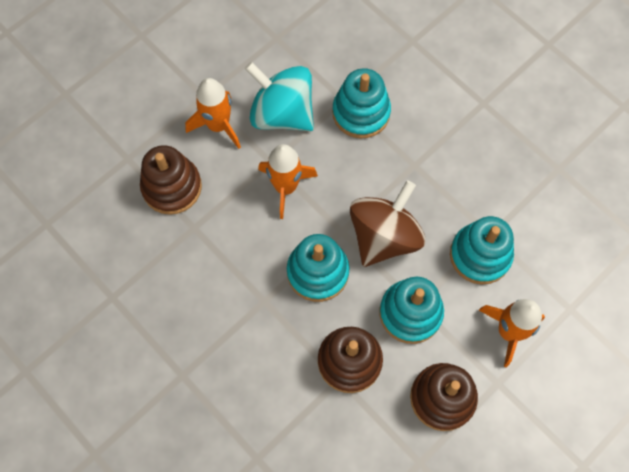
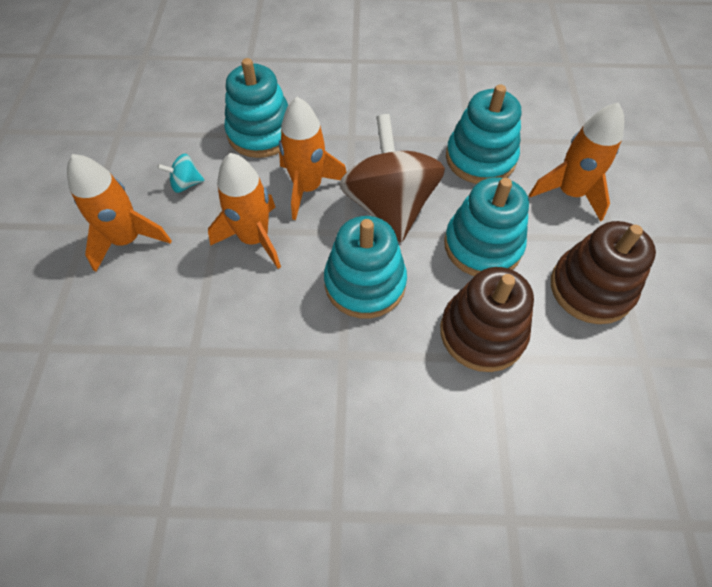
camera: 45 degrees left, 10 degrees down
(172, 187) = (128, 333): brown stacking toy -> none
(282, 113) = (186, 184): turquoise spinning top -> turquoise spinning top, size x0.40
(349, 179) = (308, 188): none -> orange rocket

